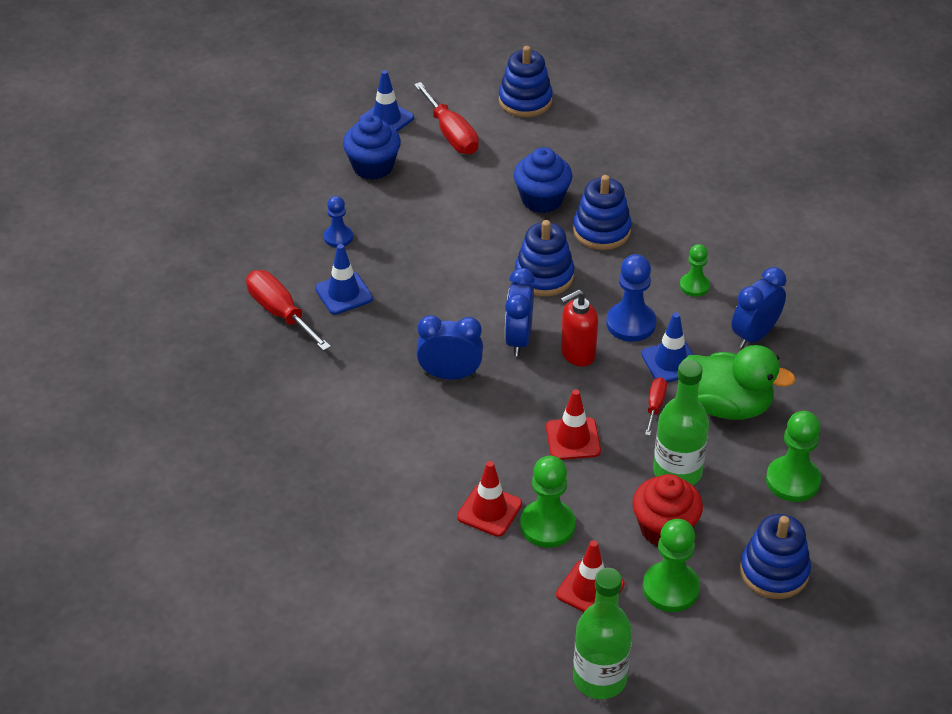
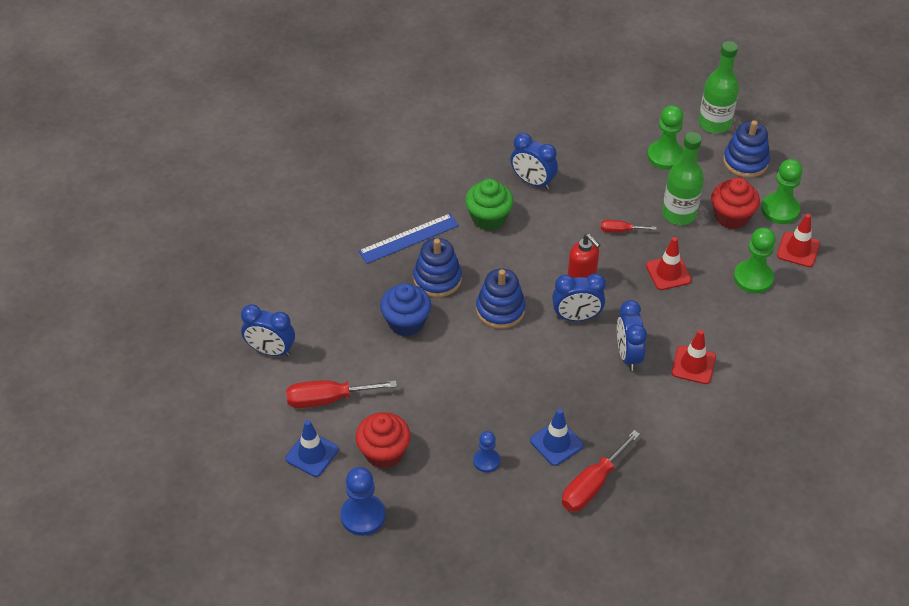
camera: 100 degrees left, 5 degrees up
(373, 166) = (384, 452): blue cupcake -> red cupcake
(451, 134) = (328, 399): red screwdriver -> red screwdriver turned 150 degrees counterclockwise
(489, 510) = (752, 312): red traffic cone -> red traffic cone (693, 365)
(525, 101) = (271, 351): blue stacking toy -> blue clock
(599, 678) = (865, 238): green bottle -> green bottle (714, 123)
(631, 323) = (540, 251): blue pawn -> blue pawn (363, 516)
(670, 214) = (409, 238): none -> blue ruler
(670, 362) = (574, 225): blue traffic cone -> none
(694, 286) = (488, 218): green pawn -> green cupcake
(727, 406) = (608, 192): green duck -> none

